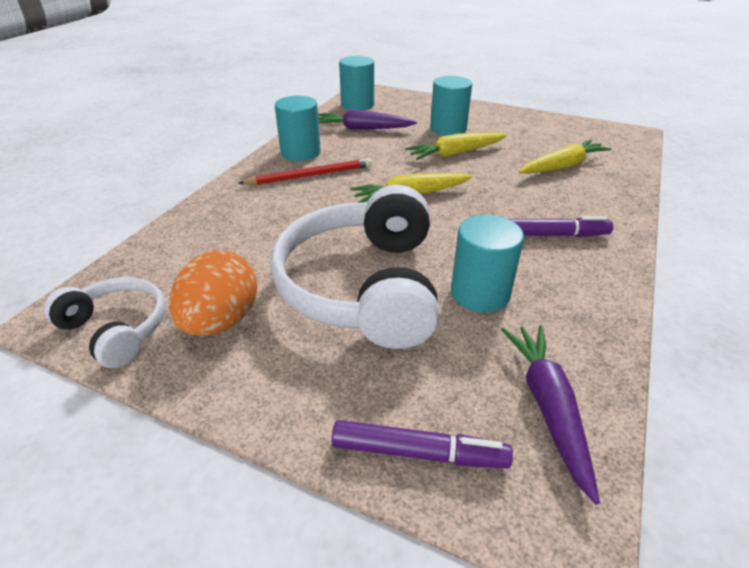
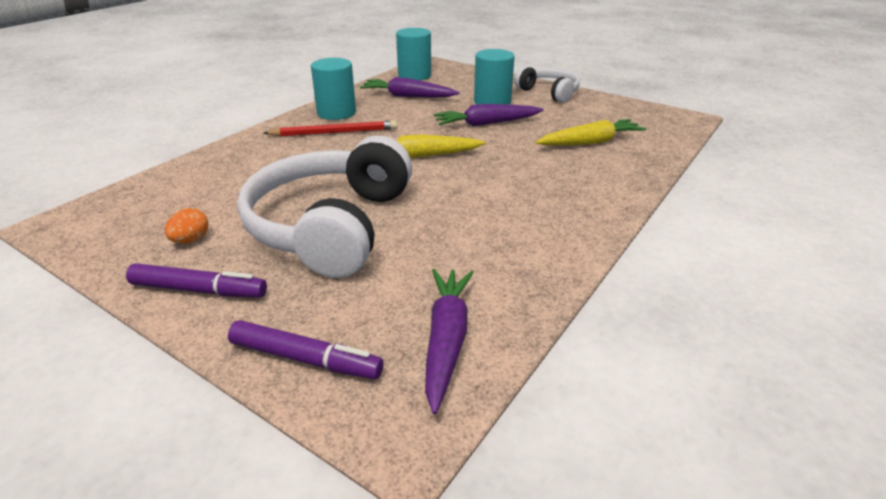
camera: 10 degrees right, 5 degrees down
(117, 329) = (101, 237): white headphones -> white headphones (549, 92)
(221, 321) = (191, 240): orange egg -> orange egg, size x0.49
(455, 153) = (486, 124): yellow carrot -> purple carrot
(480, 293) = (438, 242): turquoise cylinder -> none
(552, 235) = (541, 201): purple marker -> purple marker (199, 290)

